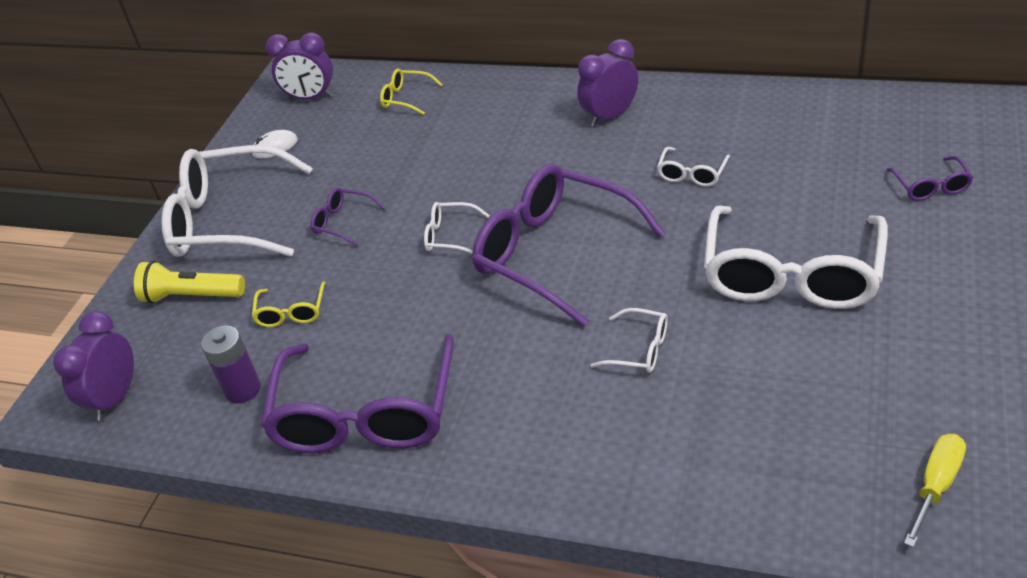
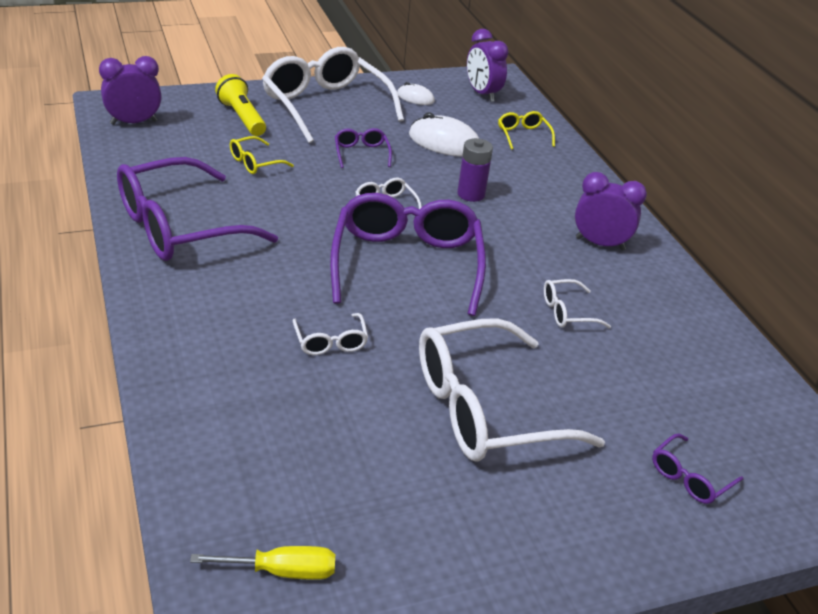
camera: 45 degrees right, 5 degrees down
(243, 389) = (171, 168): purple battery -> purple battery (471, 194)
(373, 155) = (444, 142): none -> white mouse

